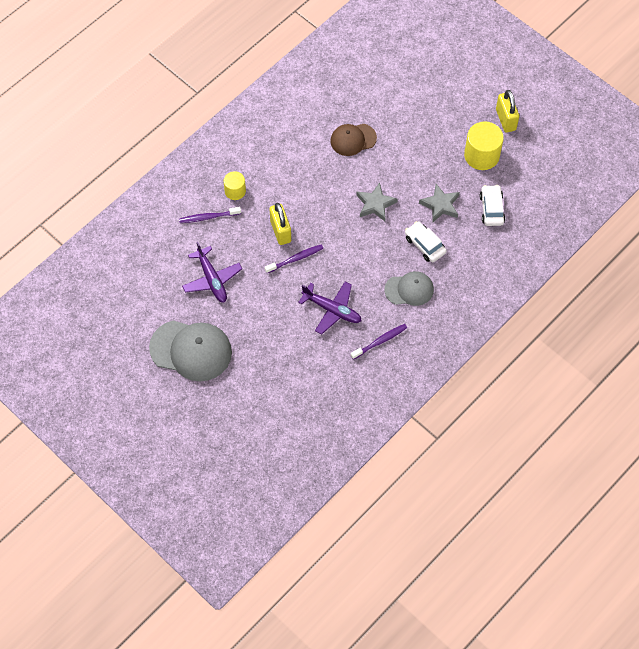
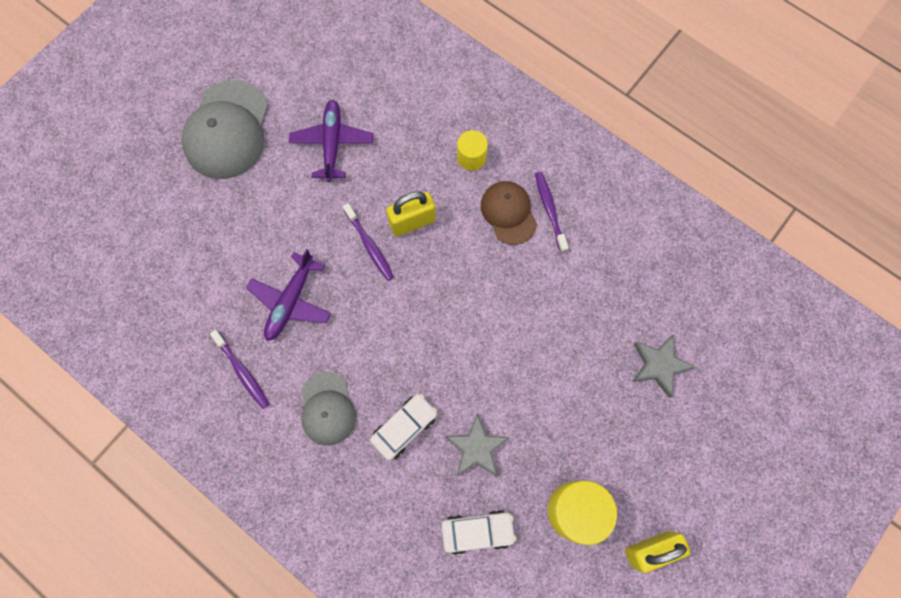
camera: 85 degrees right, 10 degrees up
(208, 217) = (427, 128): purple toothbrush -> purple toothbrush (549, 210)
(212, 279) = (332, 143): purple plane -> purple plane turned 120 degrees clockwise
(353, 139) = (577, 308): brown cap -> brown cap (508, 213)
(375, 204) = (468, 349): grey star -> grey star (659, 365)

